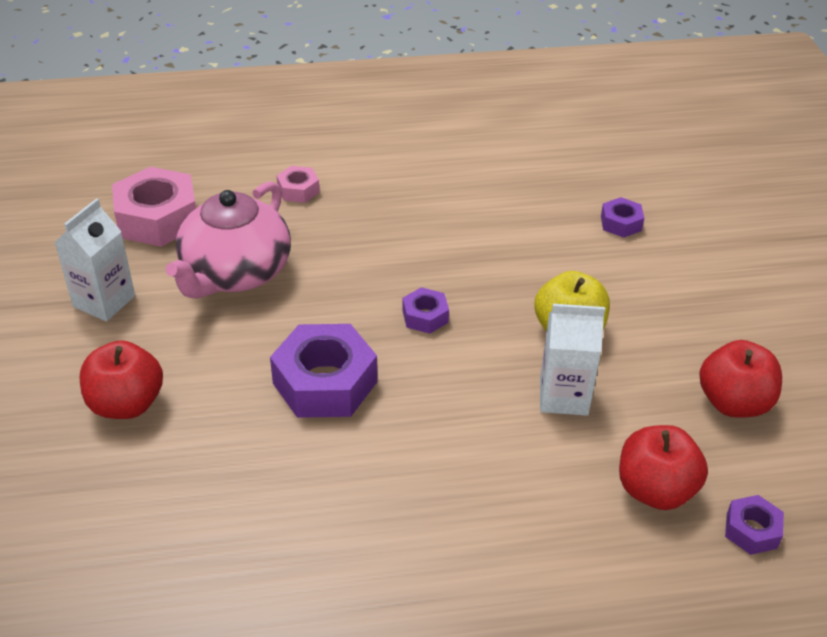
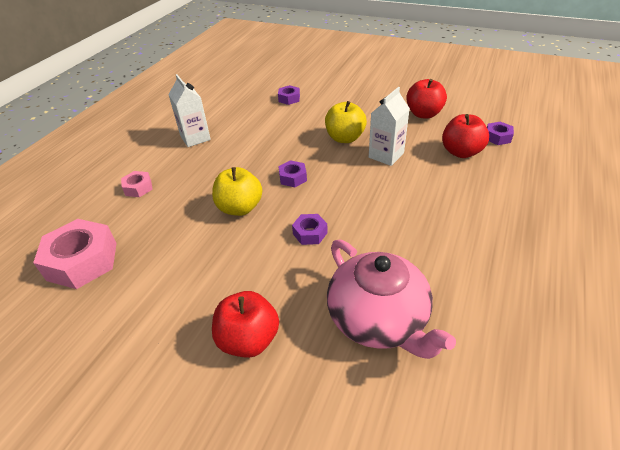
camera: 55 degrees left, 0 degrees up
(104, 301) = (132, 320): white carton -> white carton (195, 138)
(235, 273) = (179, 240): pink teapot -> pink teapot (379, 319)
(325, 382) = (310, 233): purple nut -> purple nut, size x0.50
(326, 295) = (240, 208): none -> yellow apple

